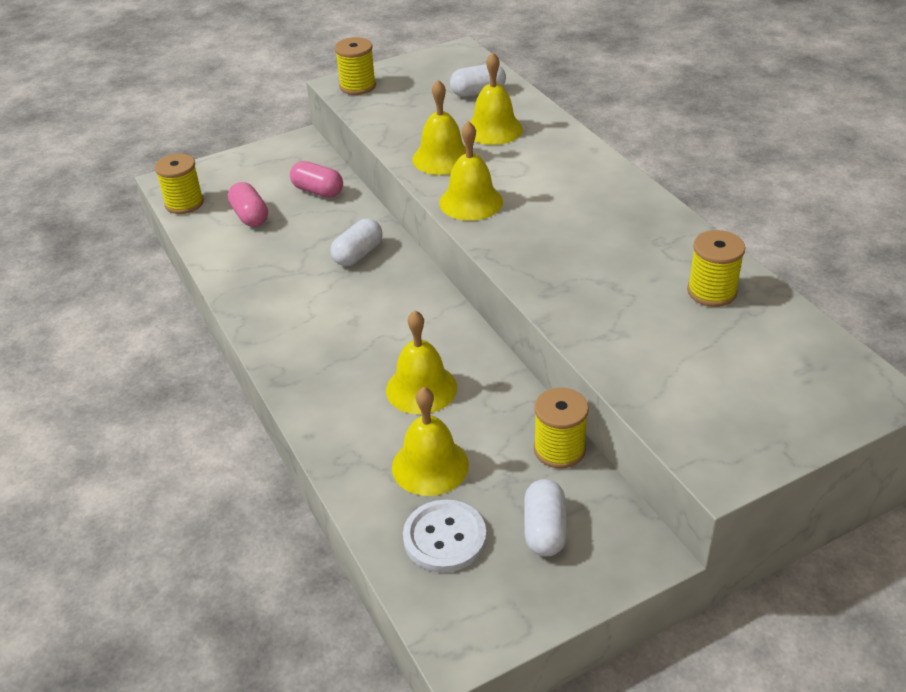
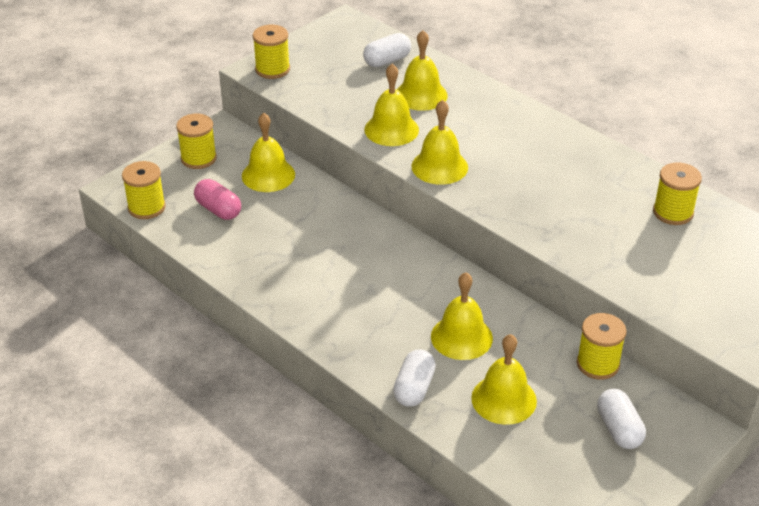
camera: 20 degrees left, 0 degrees up
(261, 166) = (198, 158): none -> yellow spool
(318, 191) = (268, 175): pink capsule -> yellow bell
(358, 254) = (340, 229): white capsule -> white capsule (414, 388)
(444, 538) = (546, 453): white button -> none

